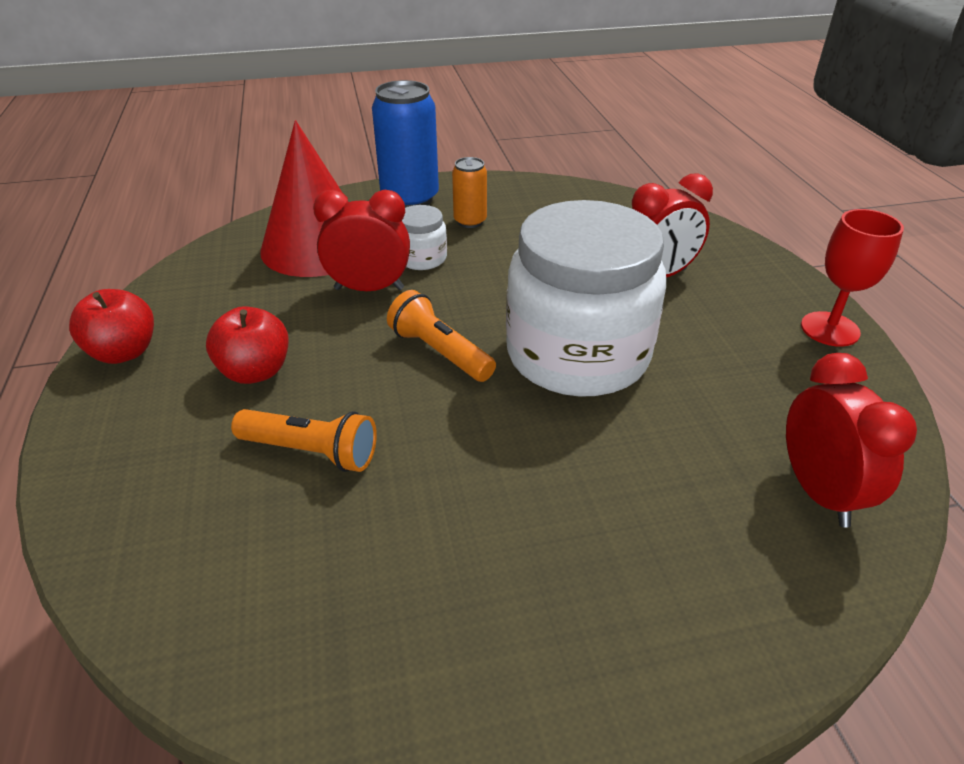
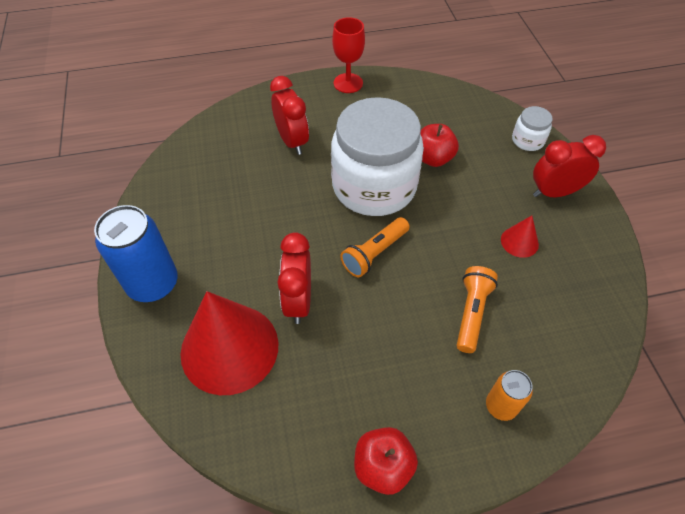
camera: 90 degrees left, 15 degrees up
(255, 372) = (400, 360): red apple -> red apple (433, 158)
(422, 258) = (257, 269): white jar -> white jar (527, 140)
(455, 540) = (519, 242): none -> red cone
(470, 221) = (203, 239): orange can -> orange can (501, 406)
(818, 492) = (466, 114): red clock -> red clock (554, 192)

